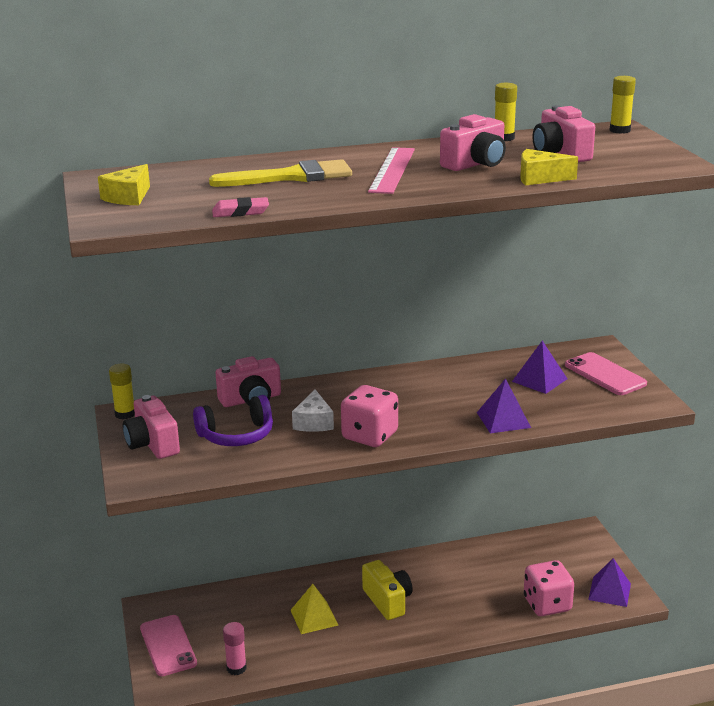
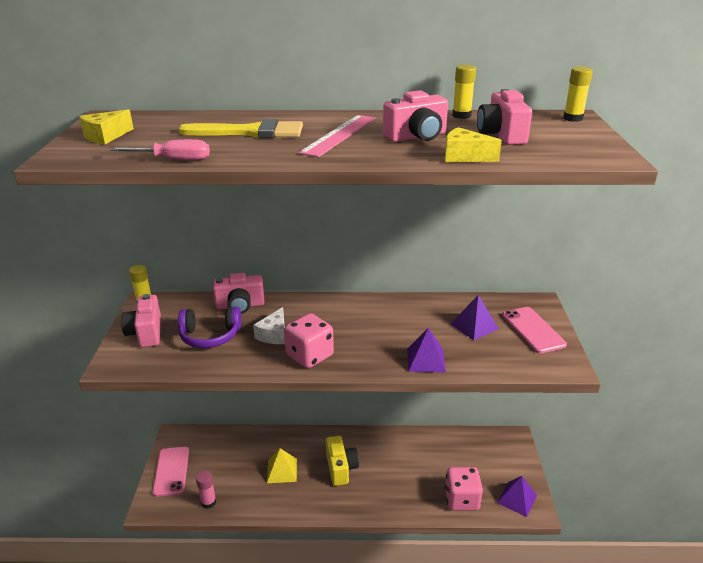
camera: 15 degrees right, 5 degrees up
(240, 212) = (174, 160): pink eraser -> pink screwdriver

